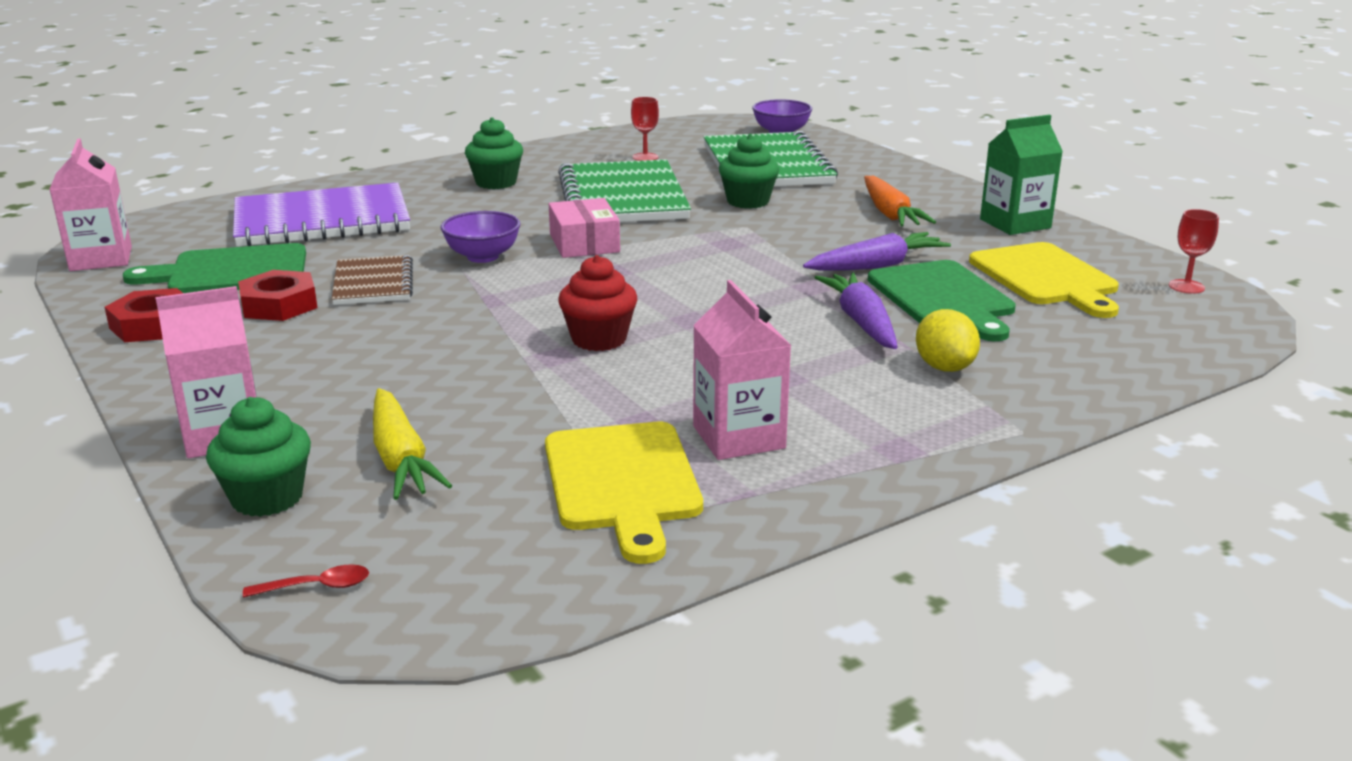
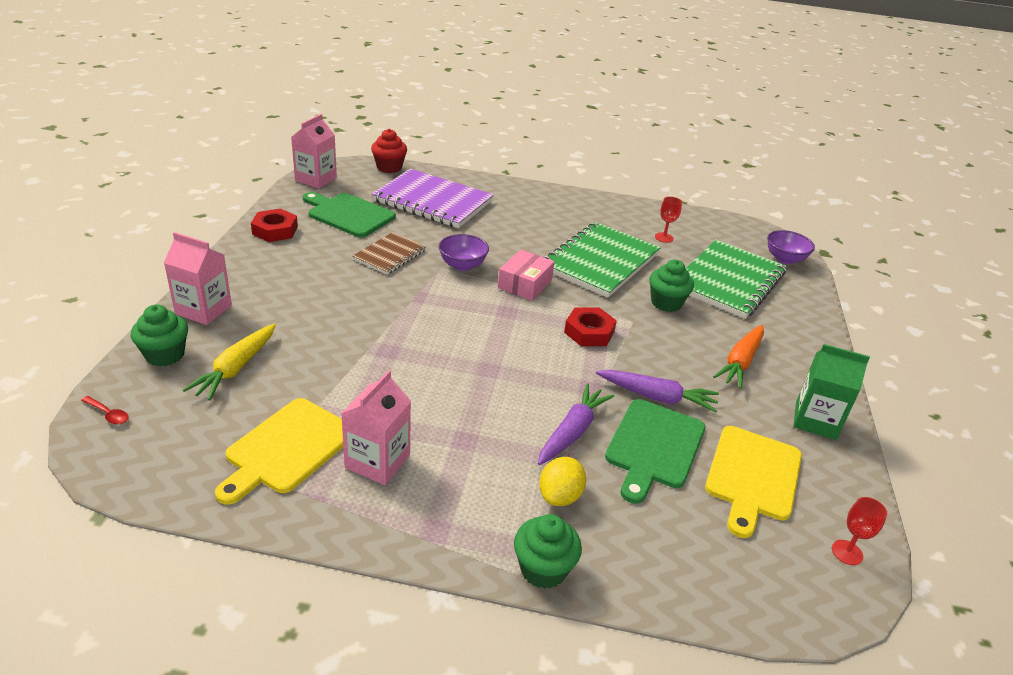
camera: 40 degrees right, 10 degrees up
(279, 305) = (334, 246): red nut -> red nut (589, 332)
(496, 183) = (552, 216): green cupcake -> green cupcake (543, 569)
(599, 339) = (424, 353): red cupcake -> red cupcake (389, 167)

